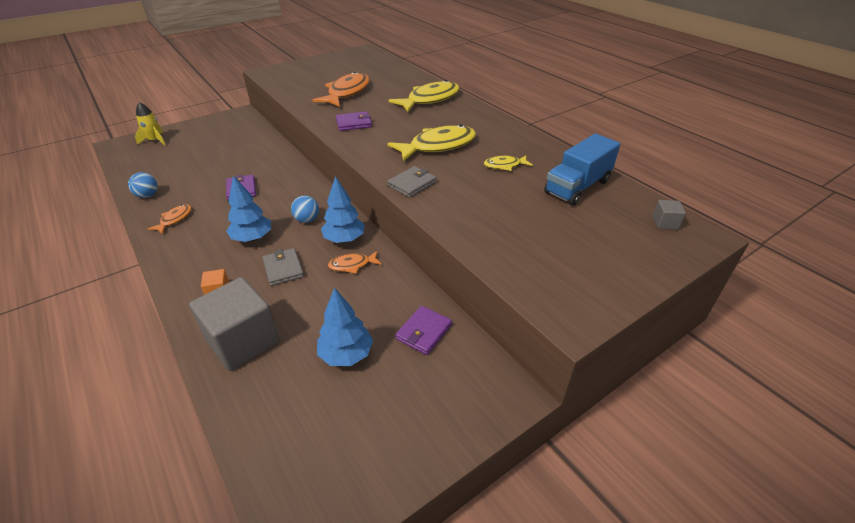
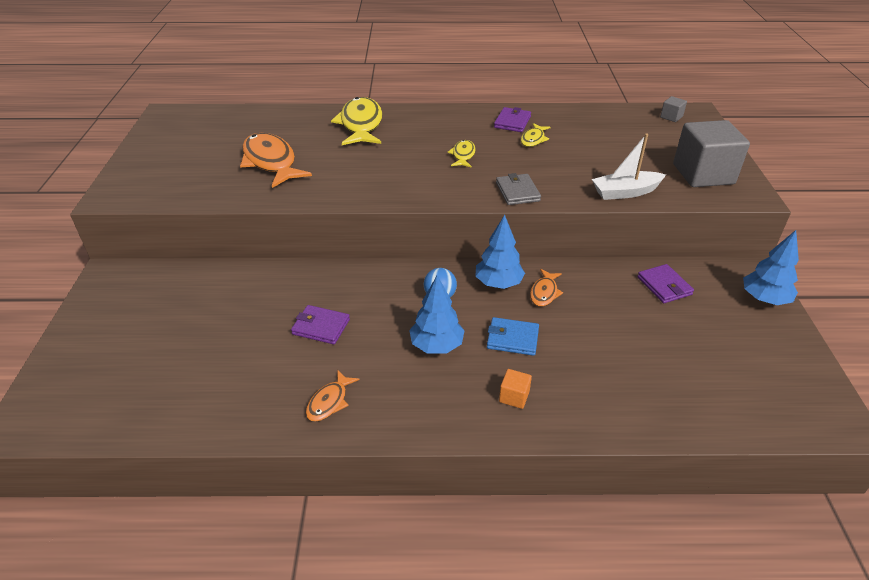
camera: 55 degrees left, 0 degrees up
(147, 195) = (237, 417): blue ball -> none
(155, 141) = (71, 378): yellow rocket -> none
(174, 219) = (329, 402): orange fish -> orange fish turned 120 degrees counterclockwise
(243, 341) = (606, 398): grey cube -> grey cube (703, 174)
(283, 269) = (512, 339): grey wallet -> blue wallet
(346, 354) = (664, 337): blue tree -> blue tree (764, 299)
(354, 123) = (355, 182): purple wallet -> purple wallet (512, 122)
(438, 146) = (463, 155): yellow fish -> yellow fish, size x0.50
(475, 235) = (625, 192): none -> white boat
(577, 187) = (597, 125): blue truck -> none

